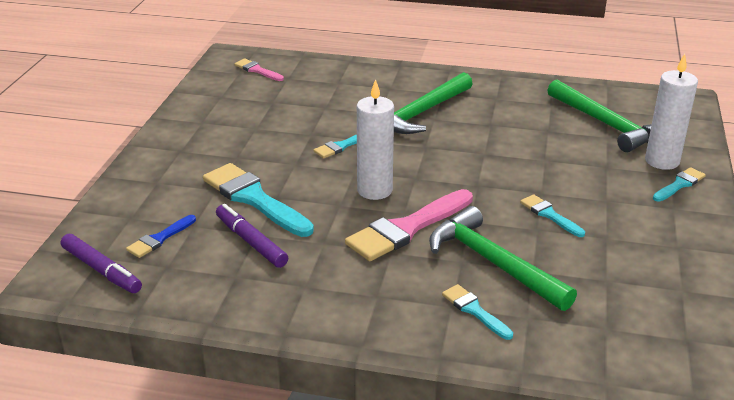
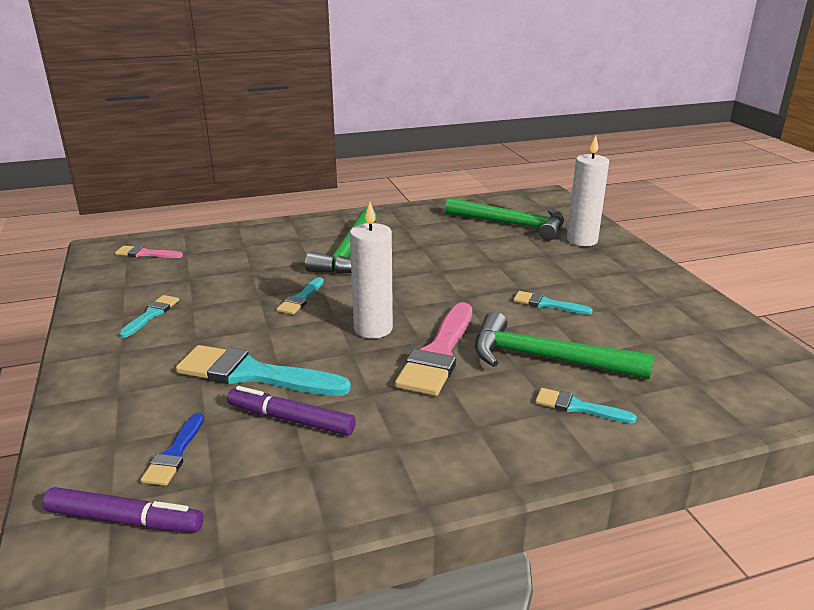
camera: 30 degrees left, 5 degrees down
(679, 184) = (613, 253): turquoise brush -> turquoise brush (151, 315)

